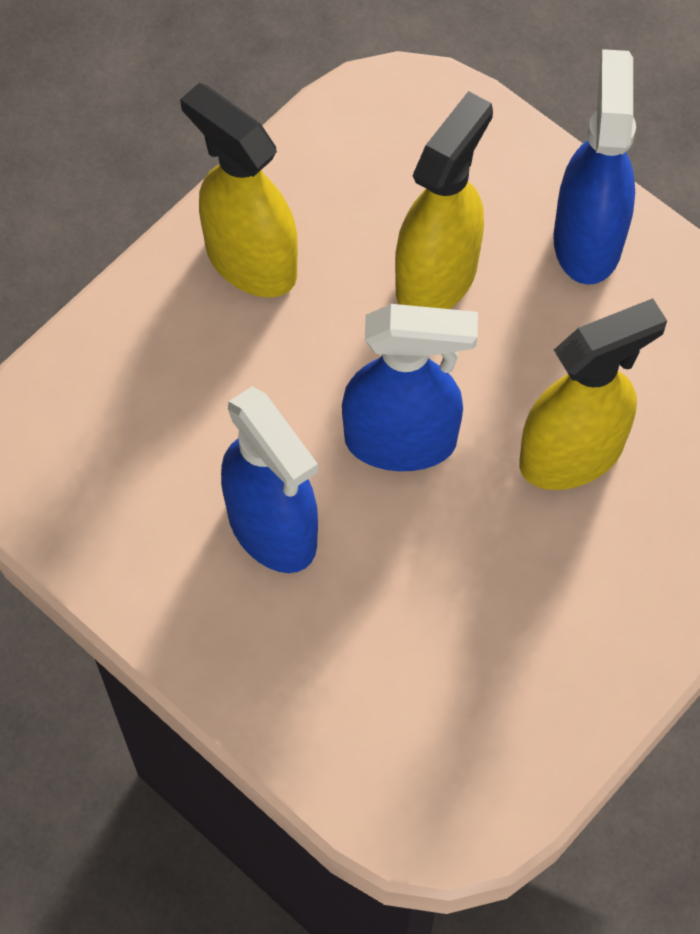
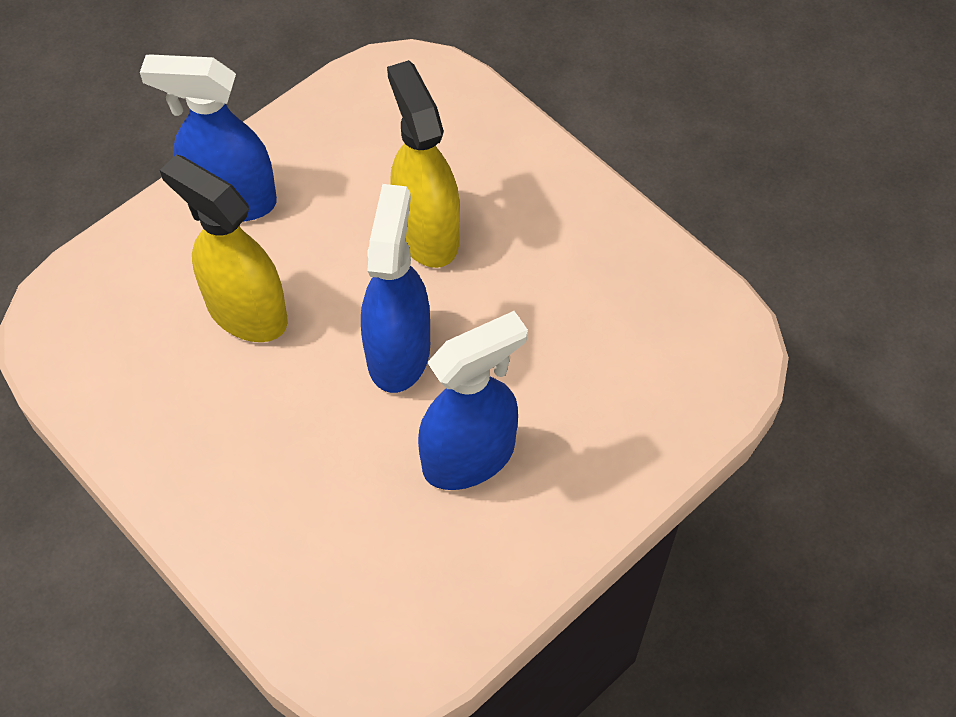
camera: 85 degrees left, 5 degrees down
(250, 260) = (200, 458): yellow spray bottle -> none

